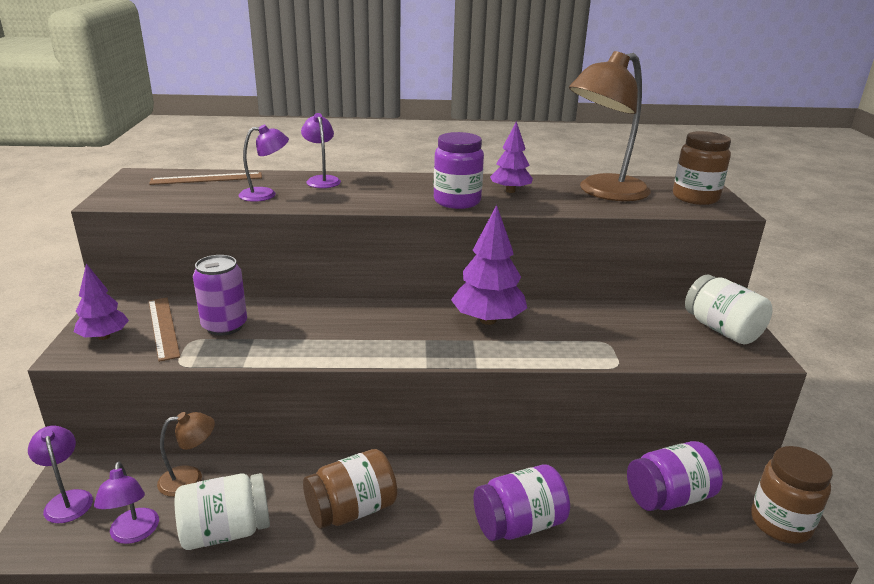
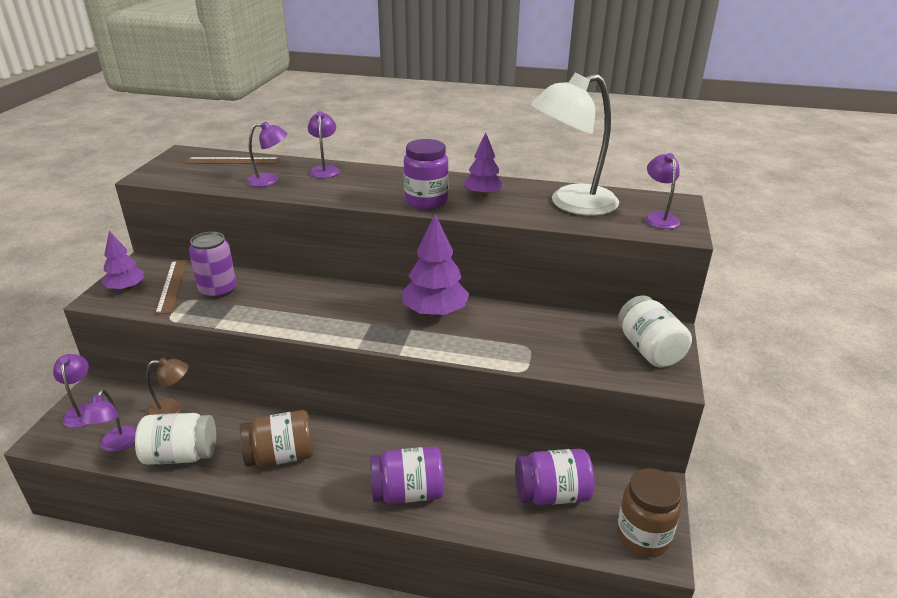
camera: 15 degrees right, 5 degrees up
(603, 192) = (571, 203): brown lamp -> white lamp
(695, 198) = (659, 217): brown jar -> purple lamp

